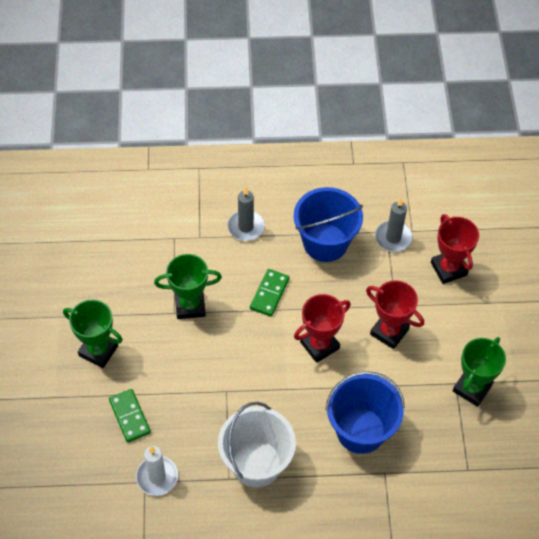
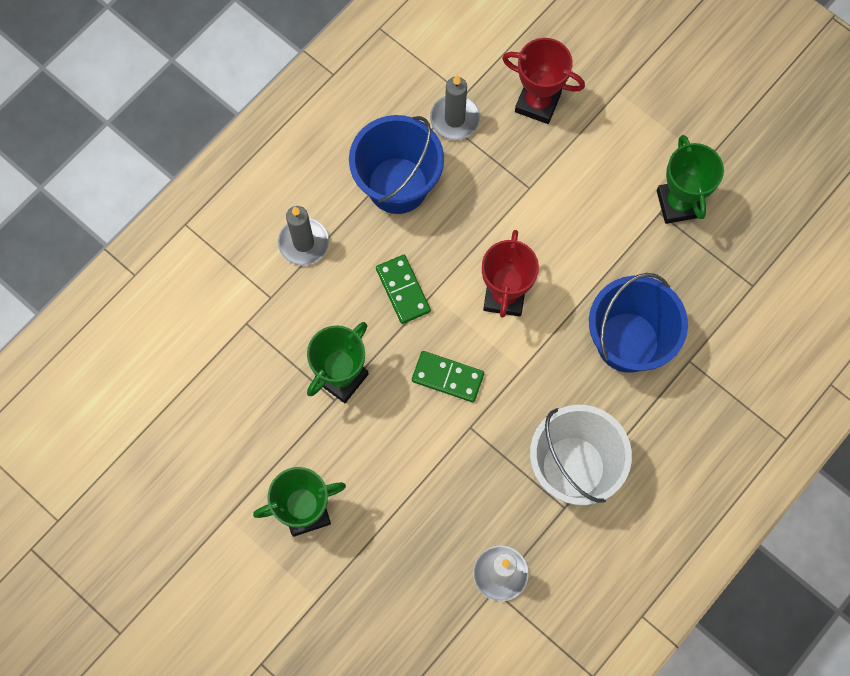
camera: 45 degrees left, 15 degrees up
(130, 416) = (410, 544): green domino -> green domino (447, 377)
(389, 332) = (551, 220): red trophy -> none

